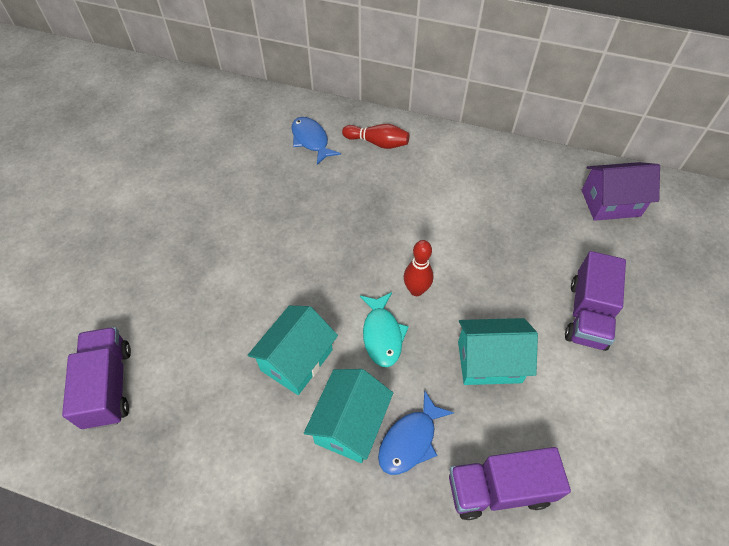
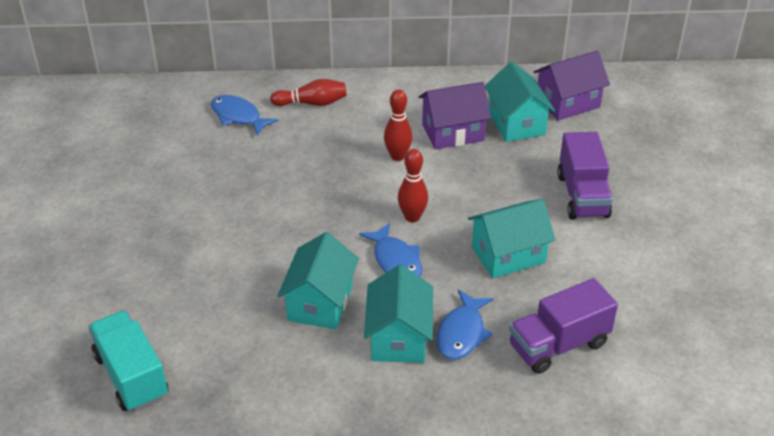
camera: 20 degrees left, 15 degrees down
(108, 386) = (131, 376): purple truck -> turquoise truck
(382, 334) = (396, 261): turquoise fish -> blue fish
(429, 219) = (398, 156): none -> red bowling pin
(489, 207) = (453, 132): none -> purple house
(552, 213) = (516, 123): none -> turquoise house

